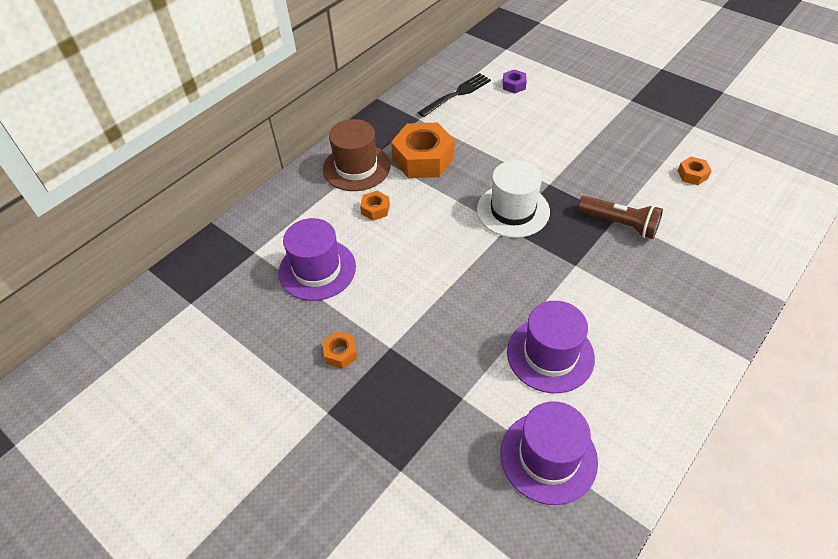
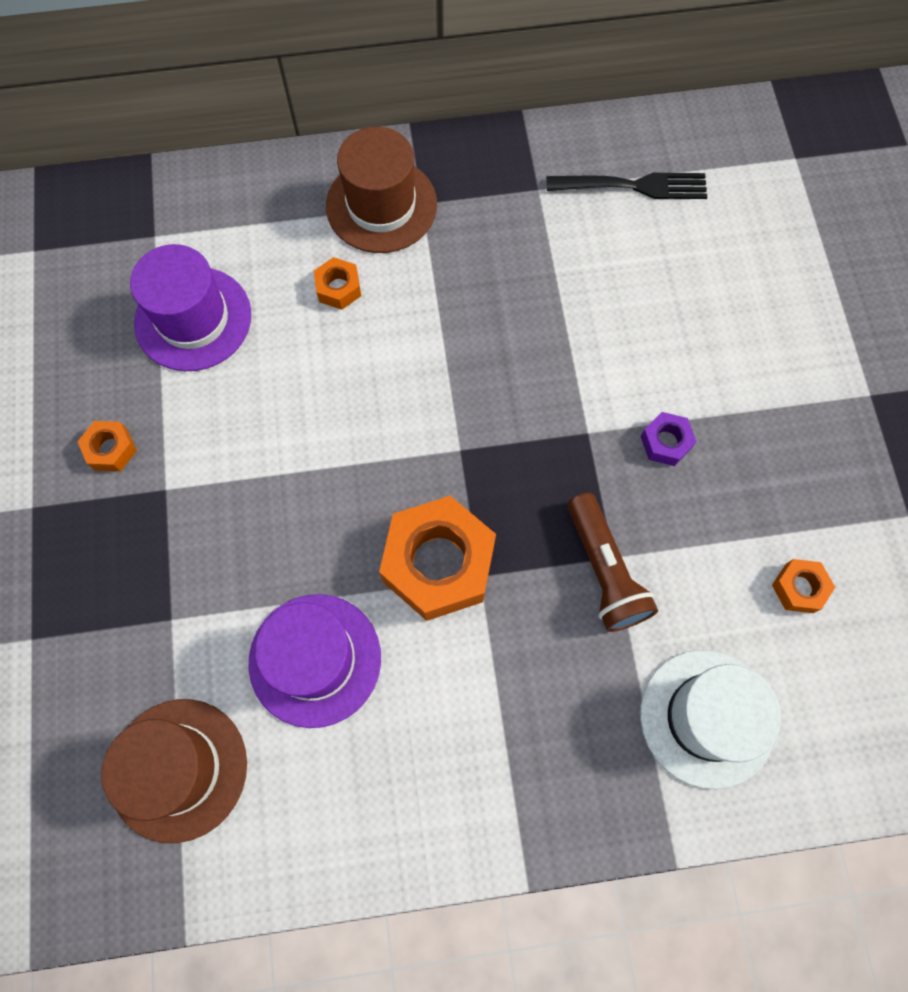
camera: 40 degrees right, 20 degrees up
(423, 159) = (474, 259): orange nut -> orange nut (438, 563)
(513, 210) = (495, 432): white hat -> white hat (707, 718)
(514, 85) = (729, 233): purple nut -> purple nut (665, 442)
(548, 457) = (178, 769): purple hat -> brown hat

